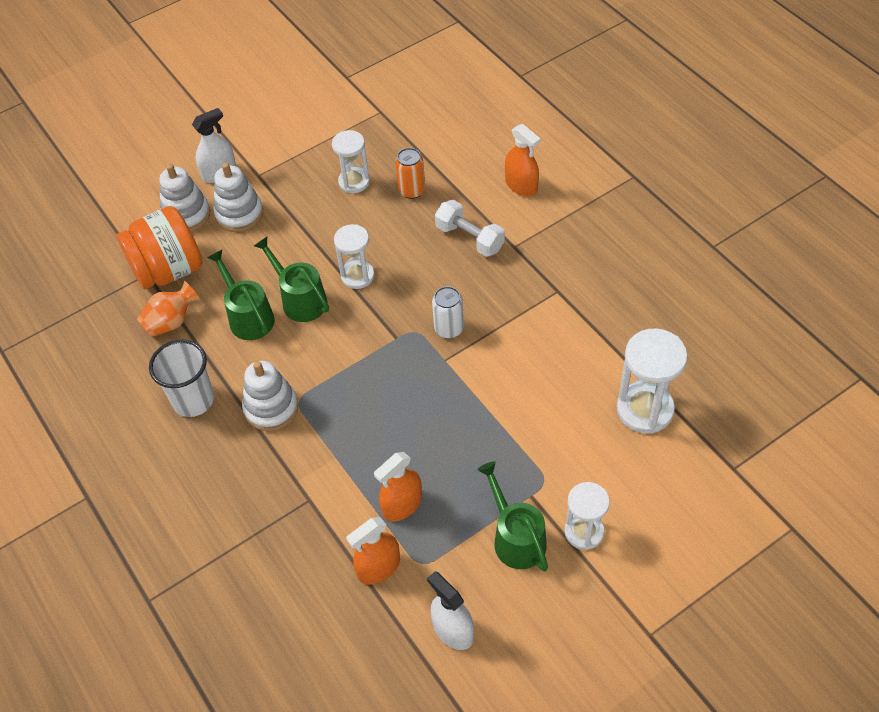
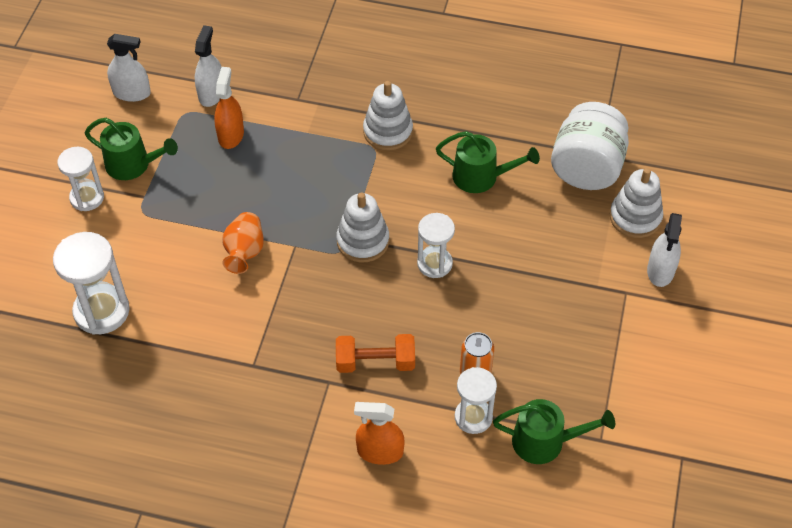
camera: 135 degrees right, 0 degrees up
(168, 270) = (587, 168): orange jar -> white jar
(171, 322) = (532, 136): orange vase -> orange vase (244, 252)
(193, 400) = (448, 101): white cup -> none
(239, 214) = (594, 247): white stacking toy -> white stacking toy (363, 241)
(300, 300) = (457, 215): green watering can -> green watering can (545, 441)
(354, 182) = (536, 345): white hourglass -> white hourglass (473, 417)
(378, 567) = (211, 93): orange spray bottle -> white spray bottle
(449, 329) = (315, 271): white can -> none
(469, 238) = (375, 362): white dumbbell -> orange dumbbell

